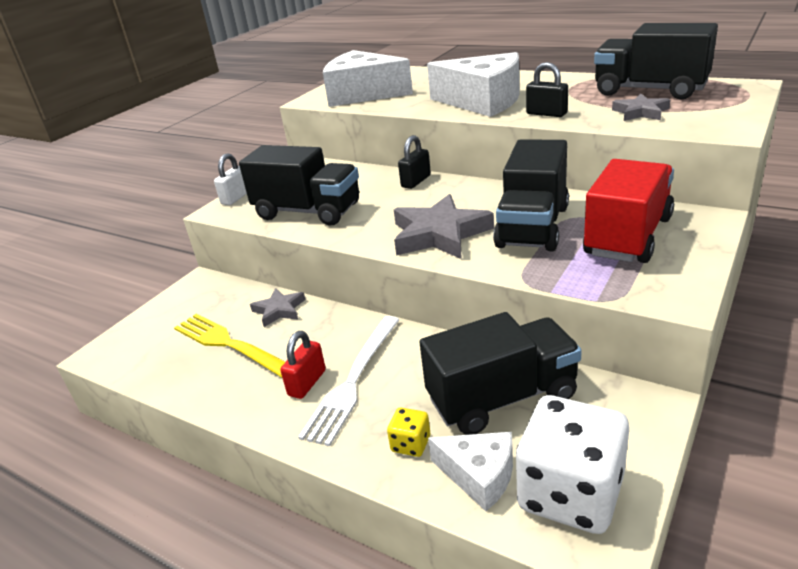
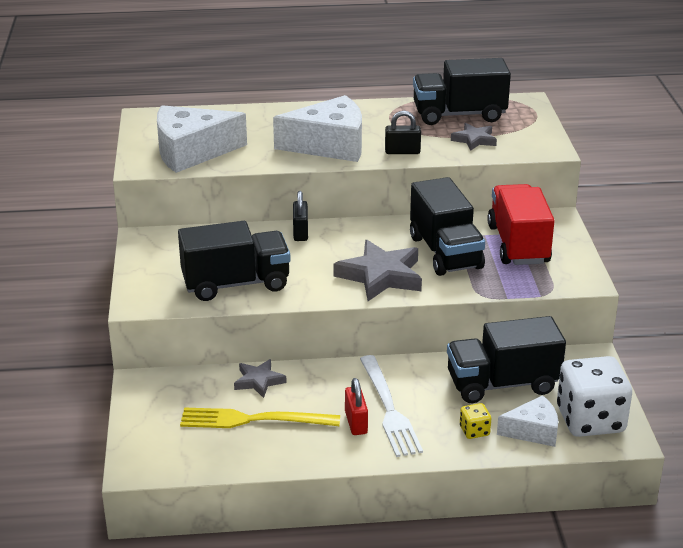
camera: 40 degrees left, 0 degrees up
(236, 198) = (137, 287): white padlock -> none
(502, 398) = (502, 384): black truck -> black truck turned 135 degrees counterclockwise

